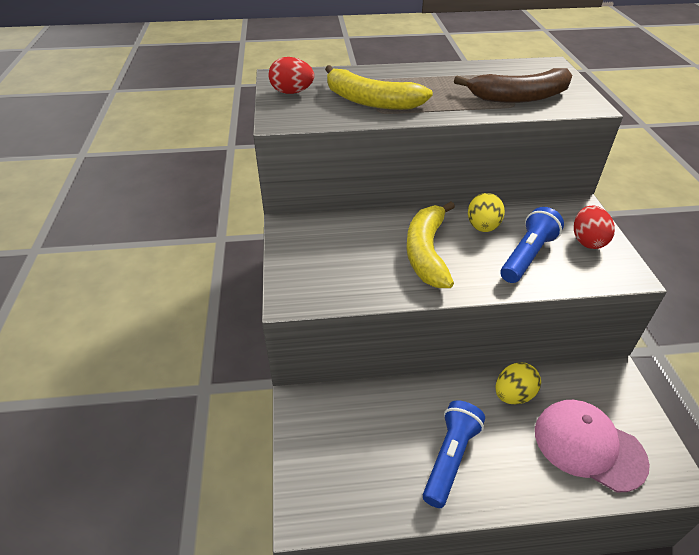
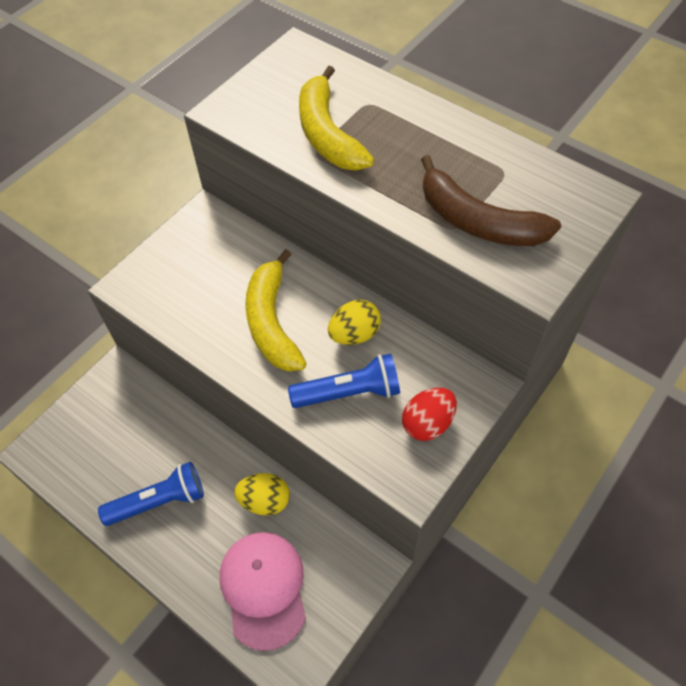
camera: 45 degrees right, 15 degrees up
(292, 92) = (277, 79): red egg -> none
(426, 252) = (272, 322): yellow banana -> yellow banana turned 60 degrees counterclockwise

